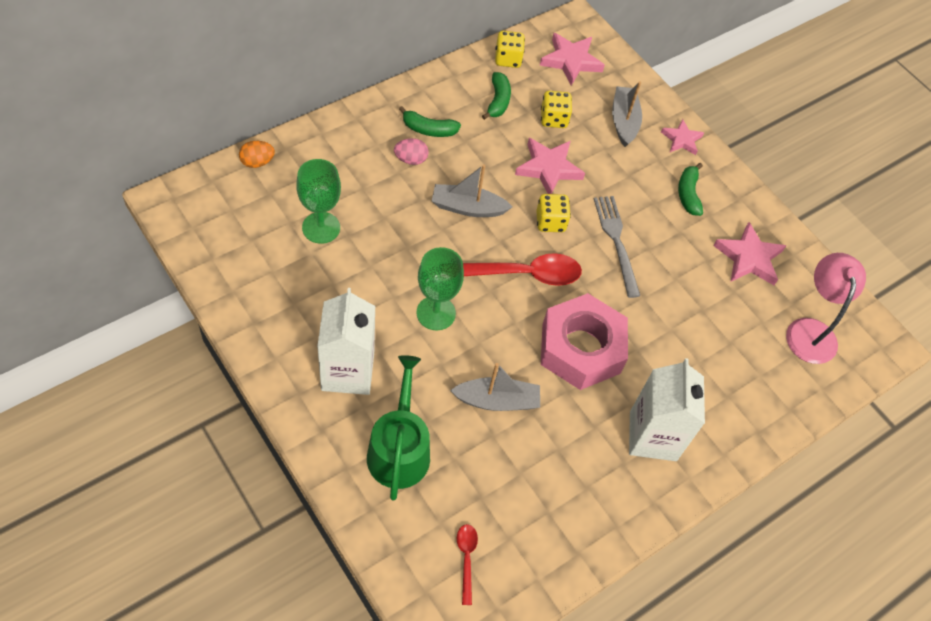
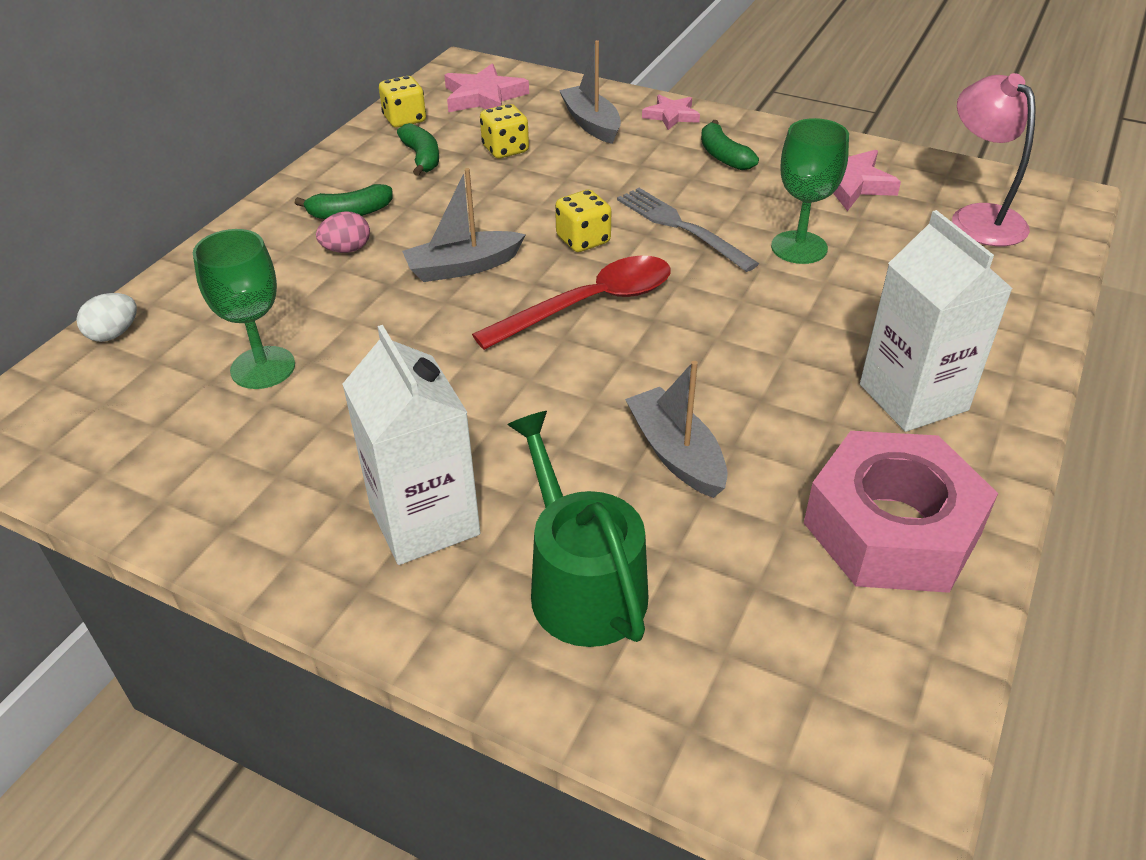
camera: 20 degrees left, 15 degrees down
(257, 162) = (114, 334): orange egg -> white egg
(436, 313) = (506, 393): green goblet -> green goblet (799, 247)
(466, 559) = (806, 682): red spoon -> none
(497, 400) = (676, 453): grey boat -> grey boat turned 90 degrees counterclockwise
(548, 168) = (537, 193): pink star -> none
(581, 348) = (735, 347): pink nut -> pink nut (891, 528)

